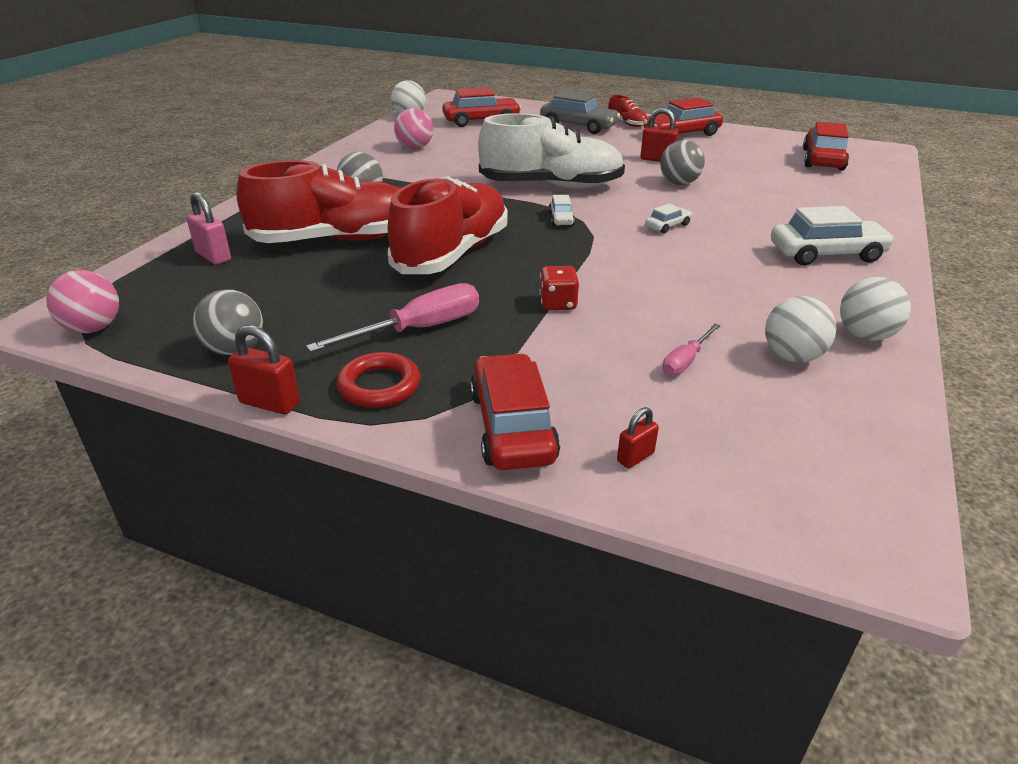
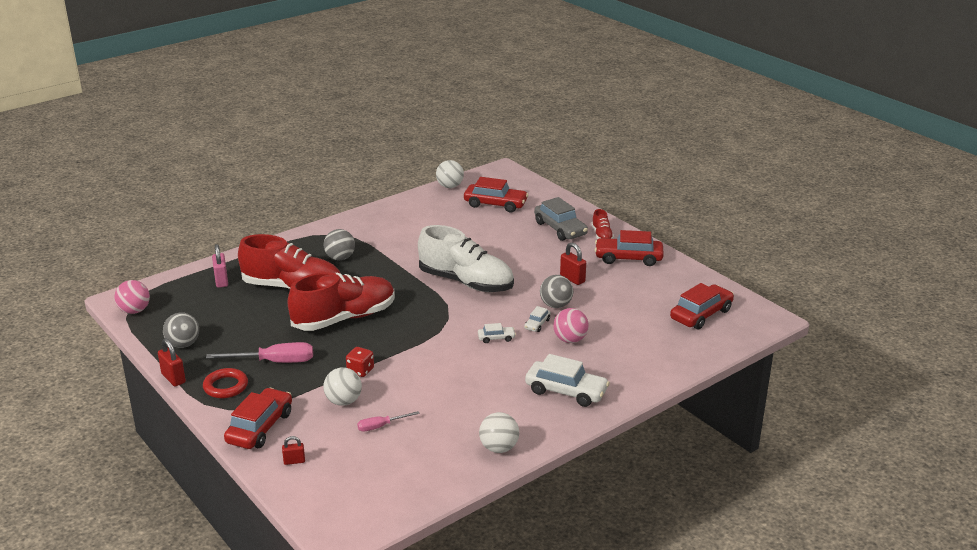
camera: 30 degrees right, 5 degrees down
(415, 148) = (418, 221): pink ball -> pink ball (570, 340)
(561, 219) = (437, 312): white car -> white car (537, 324)
(792, 356) = (439, 444): white ball -> white ball (343, 401)

